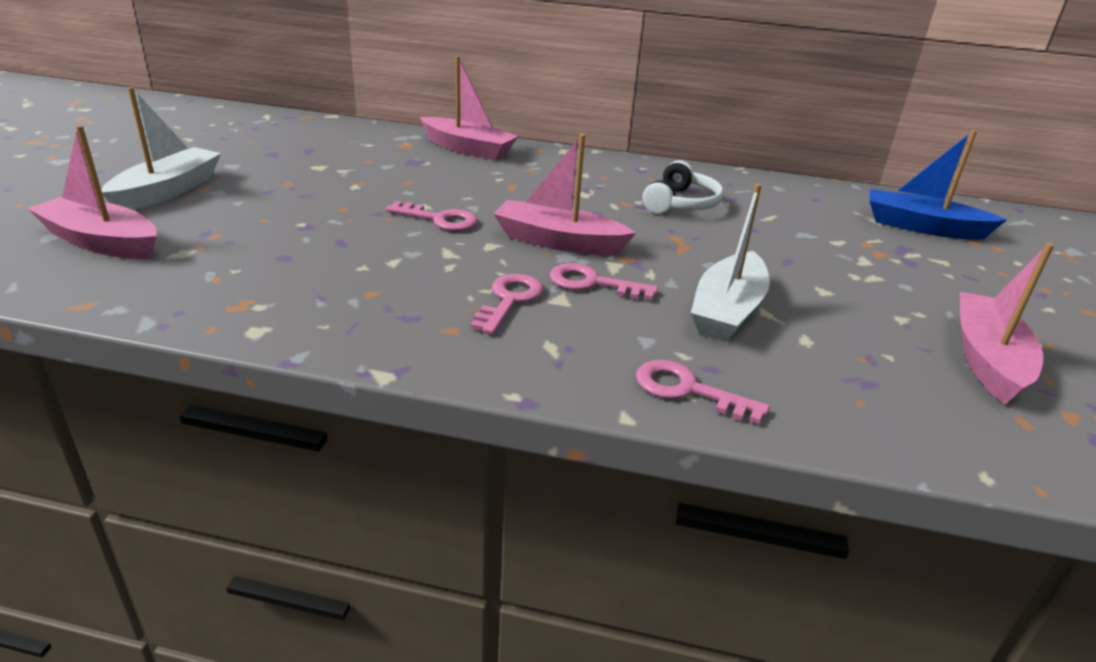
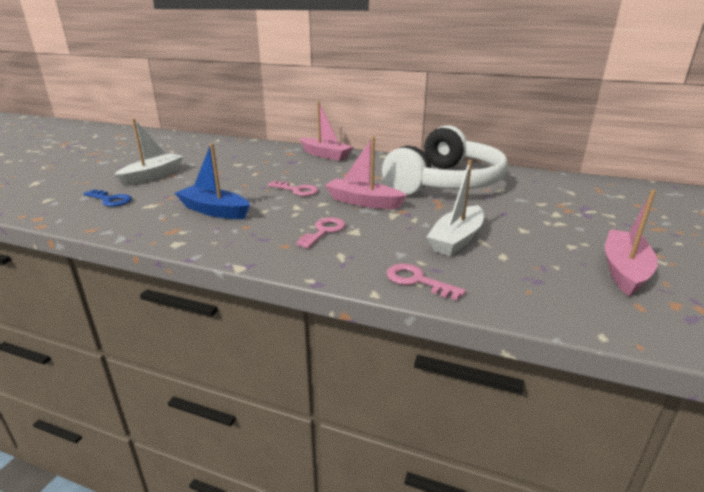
camera: 10 degrees right, 5 degrees down
(102, 242) = (110, 200): pink boat -> blue key
(593, 283) = (377, 223): pink key -> none
(681, 203) = (445, 182): white headphones -> white headphones, size x2.36
(922, 227) = (602, 196): blue boat -> blue boat (214, 211)

